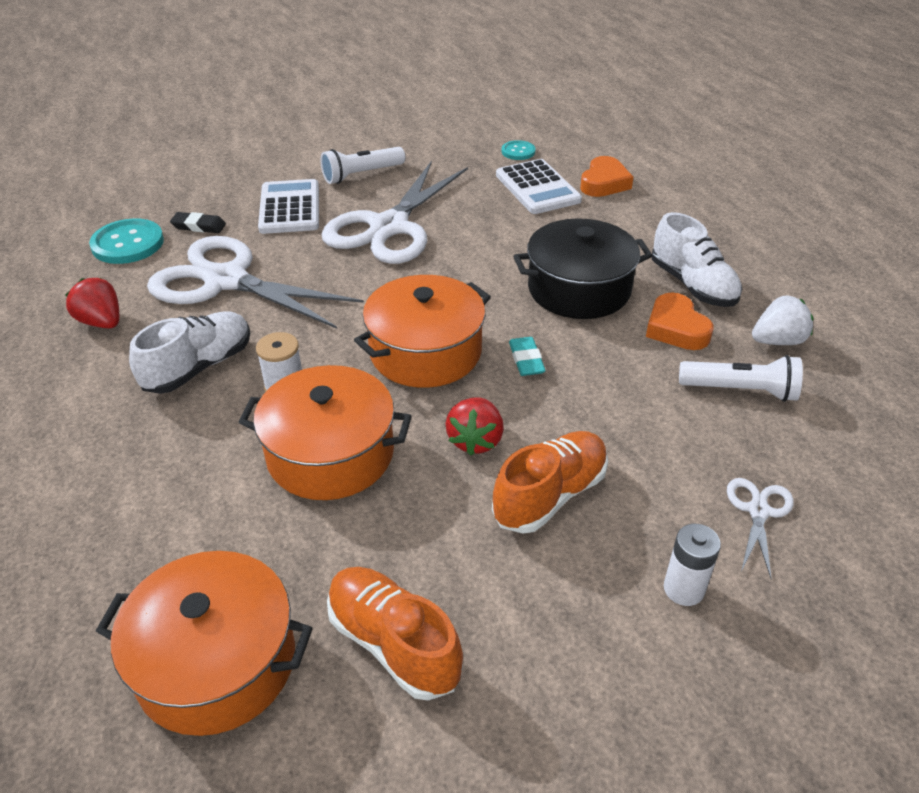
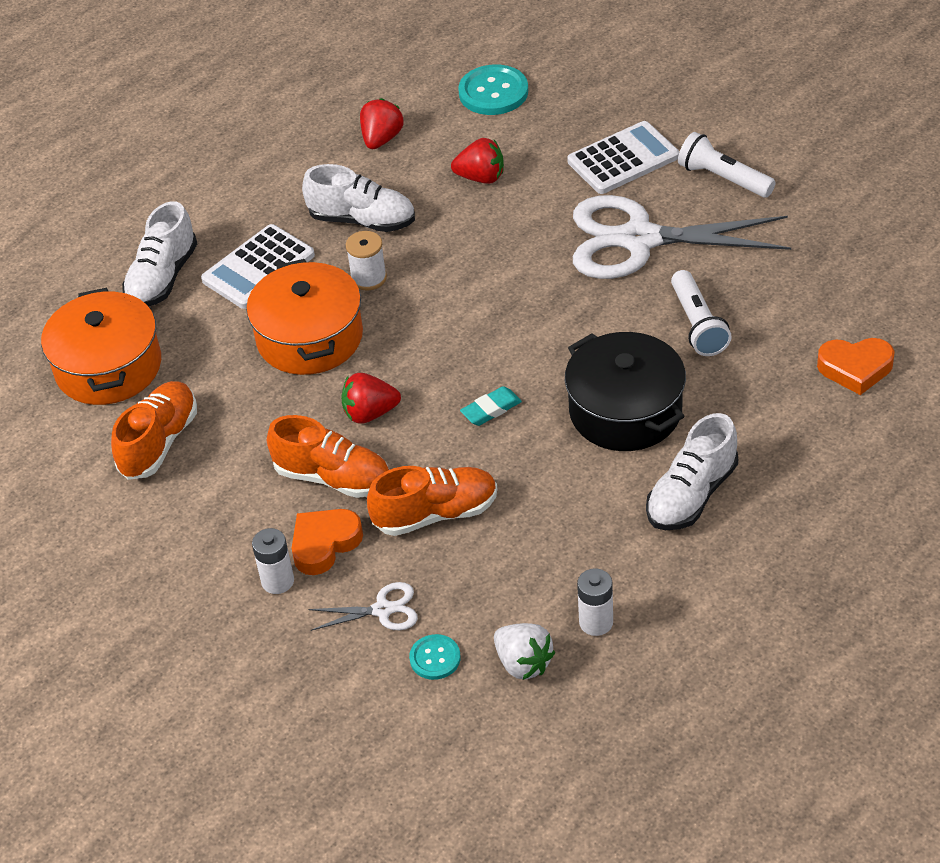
camera: 70 degrees right, 5 degrees up
(112, 556) = (162, 278): none -> white shoe
(199, 226) = (550, 118): black eraser -> none
(226, 281) = (481, 177): white scissors -> red strawberry
(425, 352) = (462, 341): orange pot -> none
(518, 151) = (872, 275): turquoise button -> turquoise button (435, 658)
(537, 188) = (800, 318): white calculator -> white calculator (258, 268)
(641, 434) = (435, 514): none -> orange shoe
(676, 328) = (606, 499): orange heart -> orange heart (324, 544)
(740, 390) = (536, 568): white flashlight -> white flashlight (697, 324)
(777, 341) = (634, 581): white strawberry -> white strawberry (523, 663)
(819, 375) = (596, 622): none -> white battery

